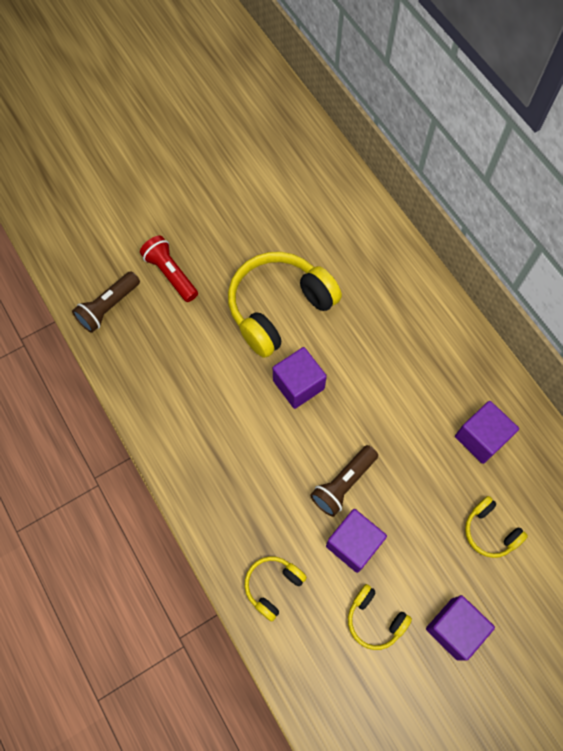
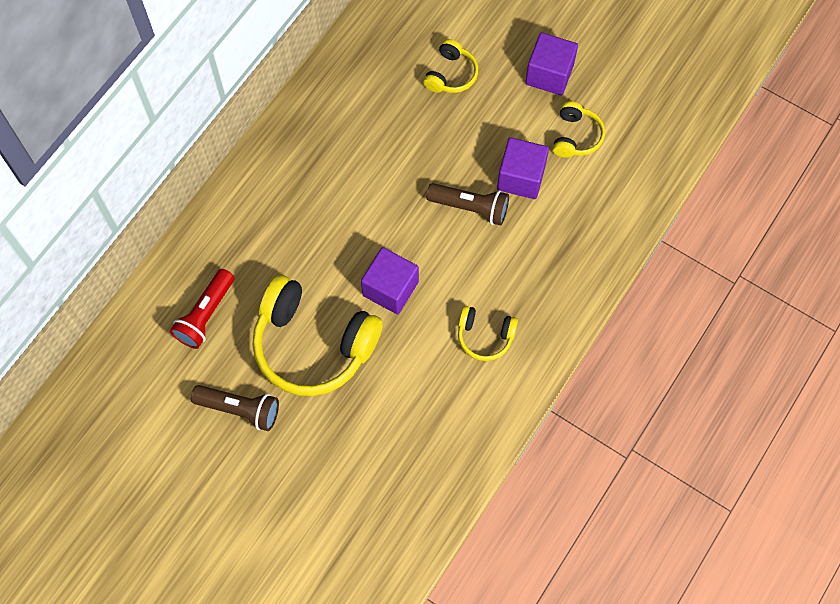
camera: 115 degrees left, 0 degrees up
(108, 307) = (395, 526): brown flashlight -> brown flashlight (240, 409)
(170, 274) = (323, 479): red flashlight -> red flashlight (205, 315)
(273, 586) = (594, 228): yellow headphones -> yellow headphones (485, 336)
(481, 438) = (366, 109): purple cube -> none

